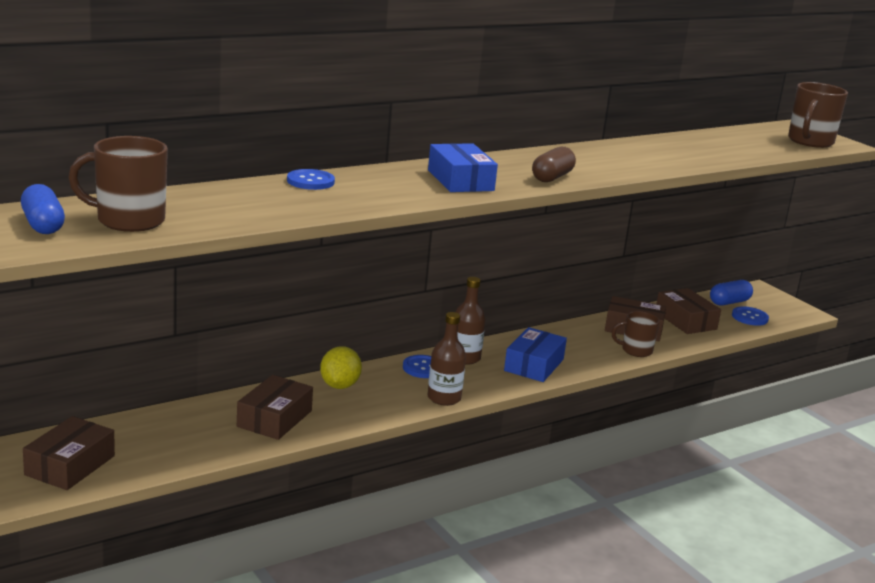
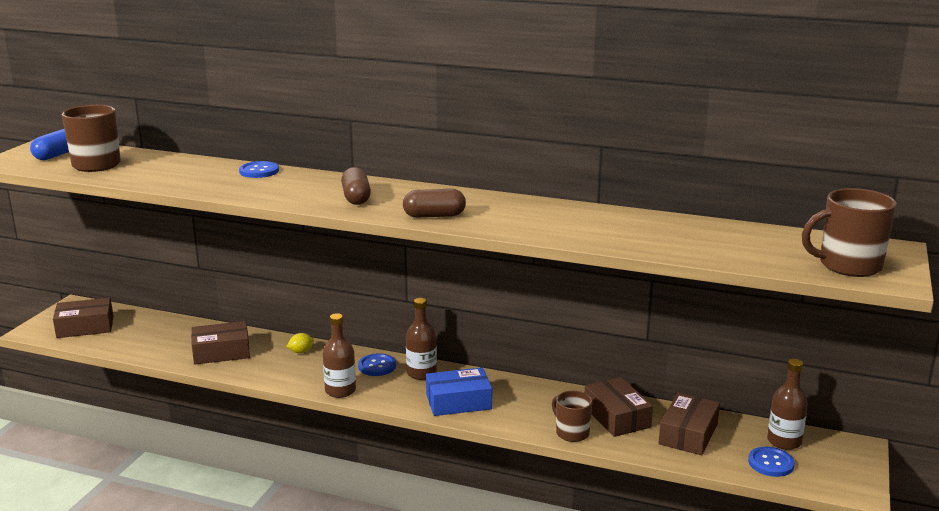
camera: 55 degrees right, 0 degrees up
(339, 385) = (301, 351): yellow lemon -> yellow lemon, size x0.57
(460, 180) = (356, 198): blue box -> brown capsule
(729, 302) = (784, 441): blue capsule -> brown bottle

